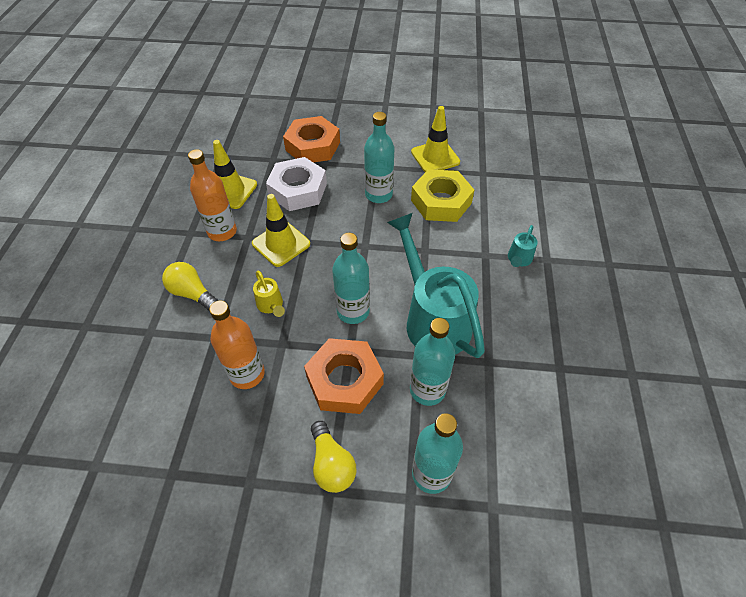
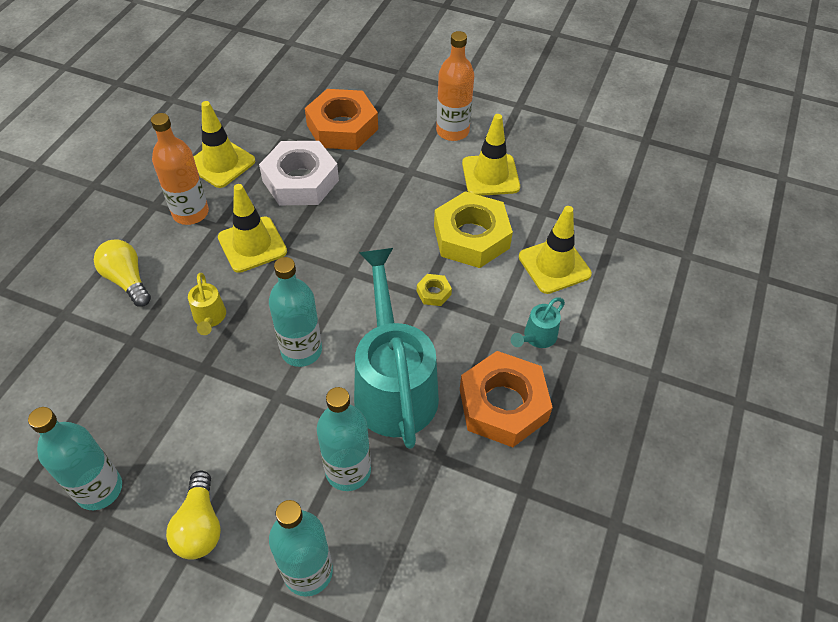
camera: 15 degrees right, 0 degrees up
(247, 374) = (149, 393): orange bottle -> orange bottle (452, 131)
(344, 380) = (256, 432): orange nut -> orange nut (503, 404)
(378, 195) = (396, 209): turquoise bottle -> turquoise bottle (99, 489)
(432, 246) = (434, 293): none -> yellow nut
(507, 208) = (554, 265): none -> yellow traffic cone

